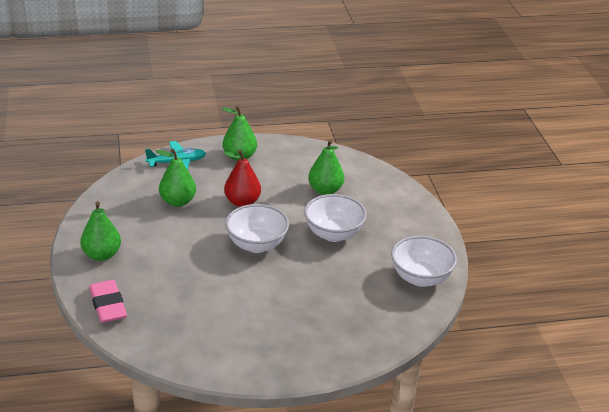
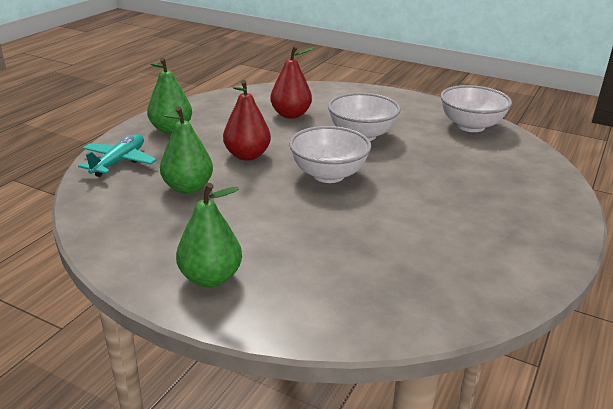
camera: 50 degrees left, 5 degrees down
(108, 305) = (322, 315): pink eraser -> none
(325, 190) = (291, 115): green pear -> red pear

